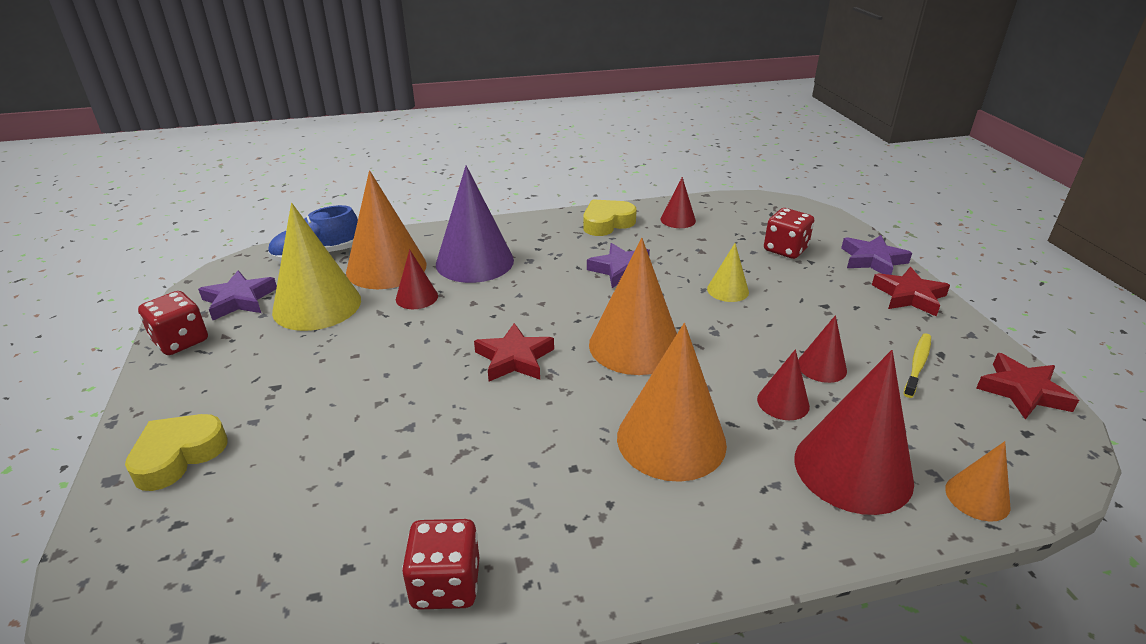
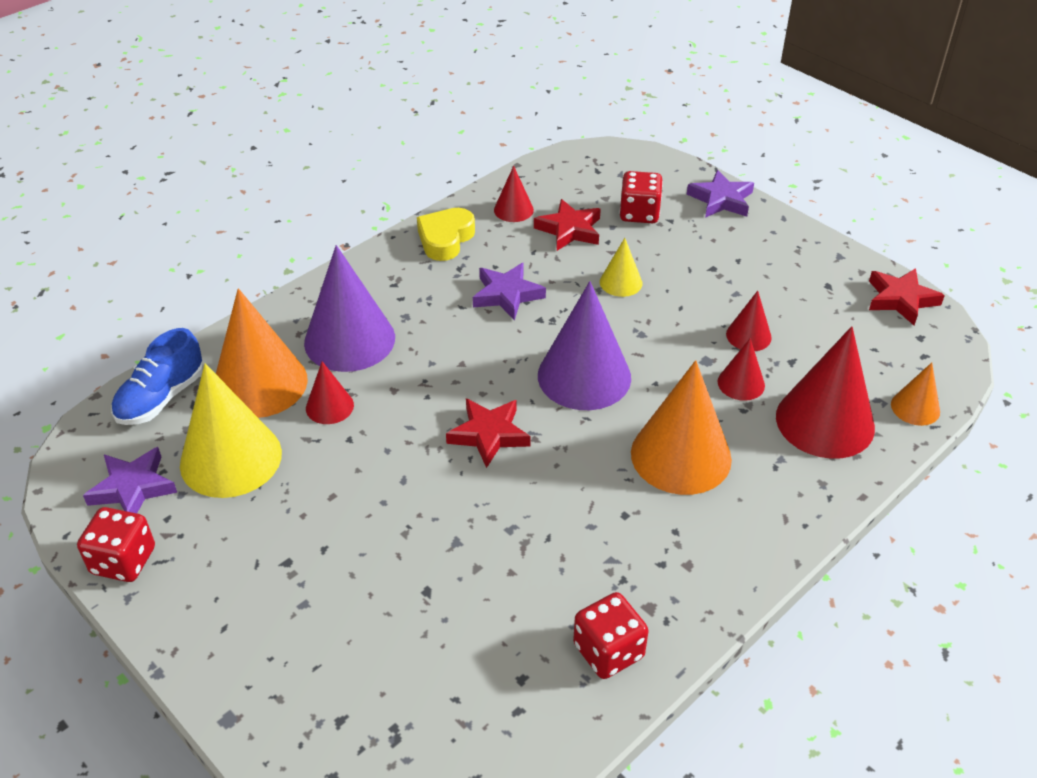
camera: 30 degrees left, 10 degrees up
(178, 456) = (268, 668): yellow heart -> none
(635, 345) = (584, 376): orange cone -> purple cone
(909, 296) = (773, 232): red star -> red star (570, 230)
(917, 365) = (817, 304): yellow toothbrush -> none

